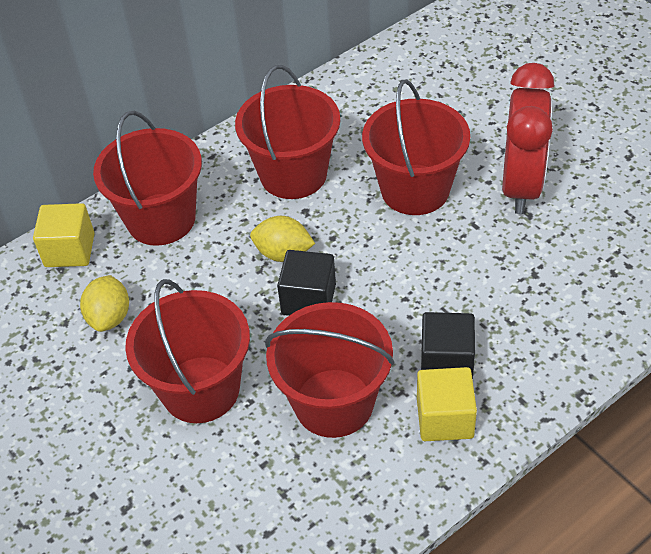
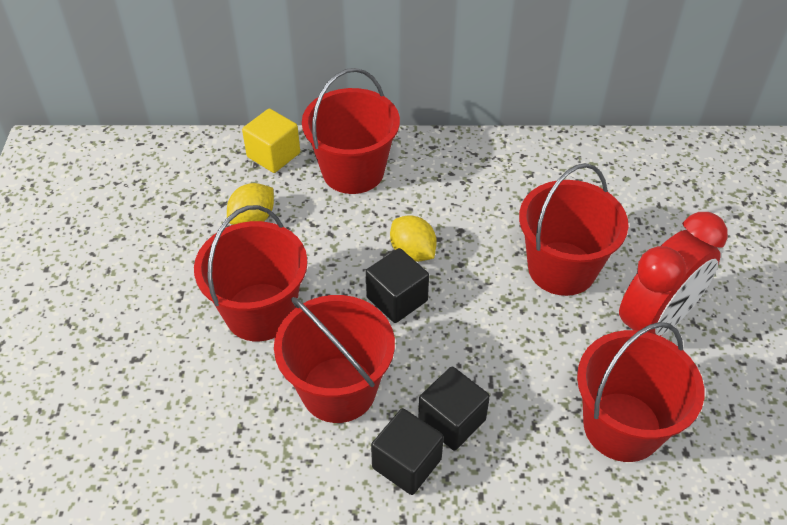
camera: 35 degrees right, 0 degrees up
(293, 174) = (478, 197): red bucket -> red bucket (622, 426)
(445, 418) = (406, 463): yellow cube -> black cube

